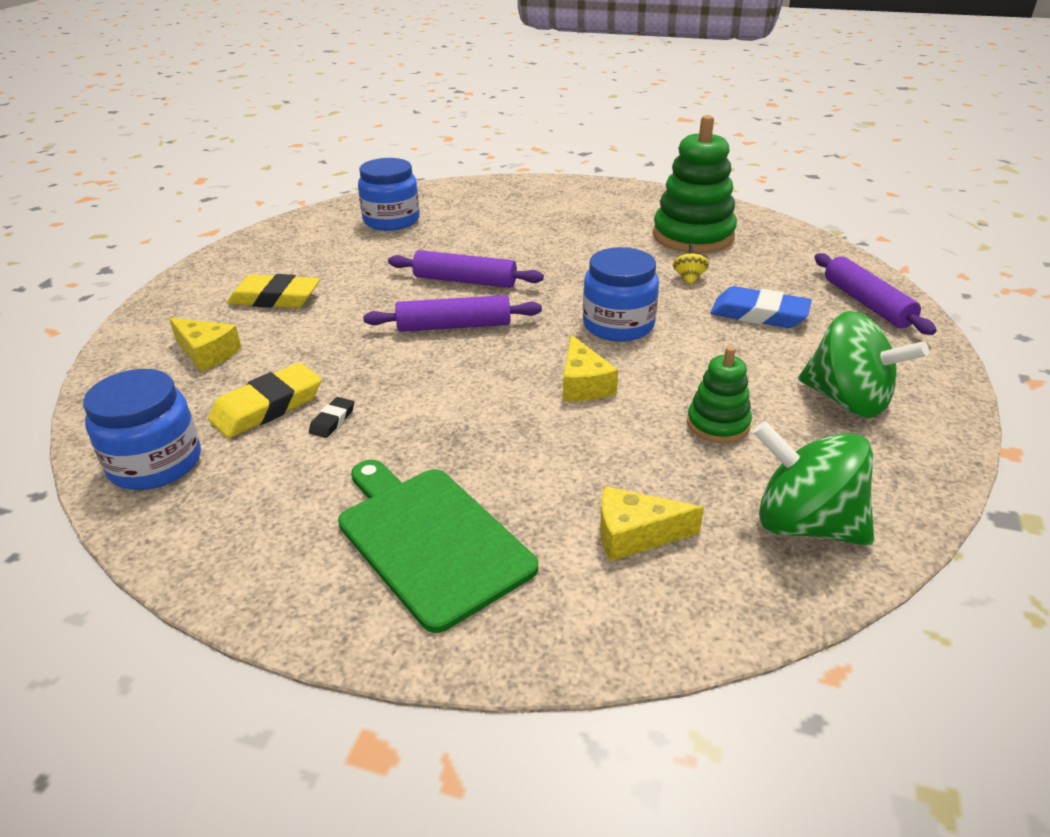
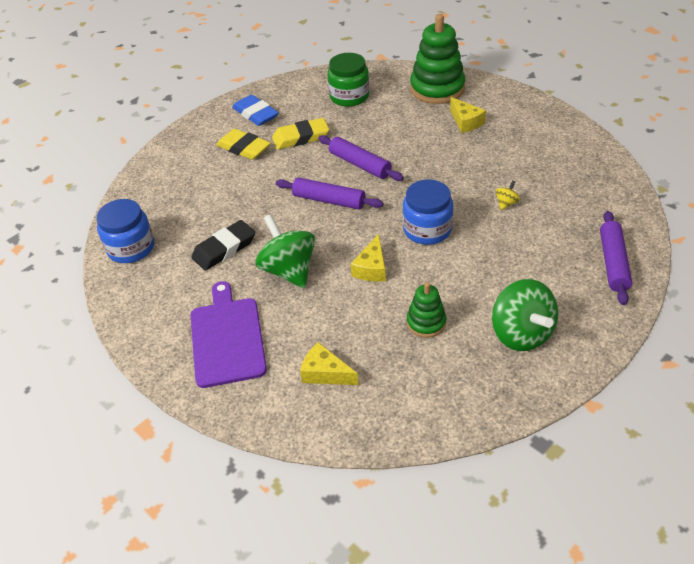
camera: 30 degrees right, 10 degrees up
(207, 353) = (188, 181): yellow cheese -> yellow cheese (465, 122)
(267, 407) = (198, 229): yellow eraser -> yellow eraser (301, 137)
(332, 421) = (224, 249): black eraser -> black eraser, size x2.09
(391, 221) = (349, 96): blue jar -> green jar
(430, 540) = (227, 338): green cutting board -> purple cutting board
(693, 236) = (543, 165): green stacking toy -> green stacking toy (437, 89)
(759, 314) = (527, 249): blue eraser -> blue eraser (255, 114)
(804, 524) = (418, 401): green spinning top -> green spinning top (289, 270)

